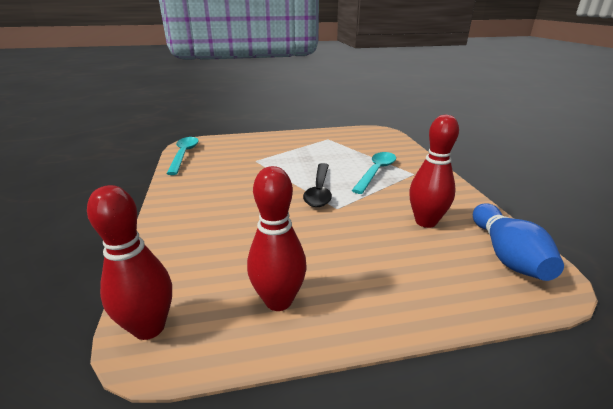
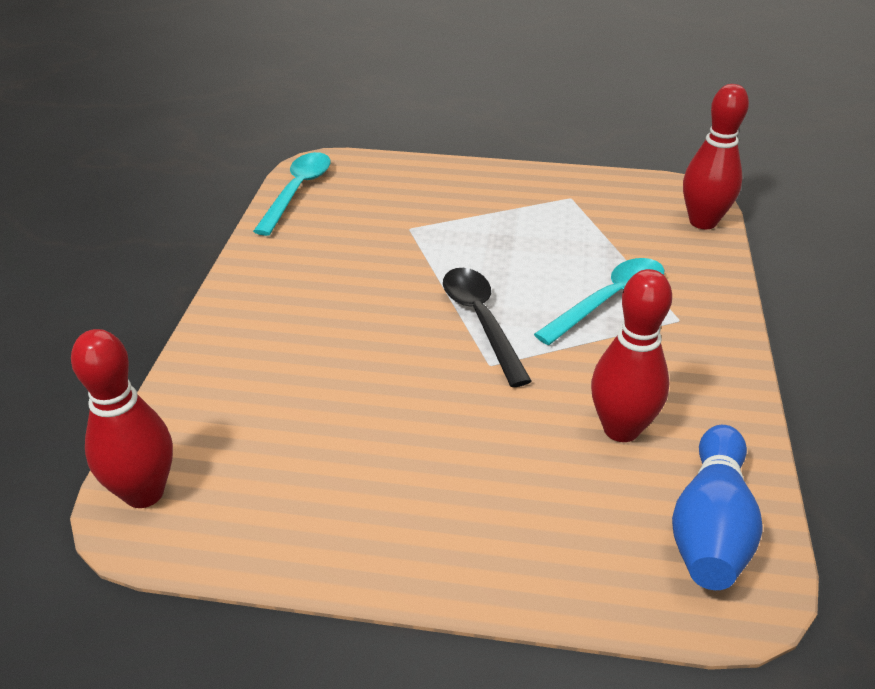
camera: 20 degrees right, 10 degrees up
(278, 301) = (314, 502): red bowling pin -> red bowling pin (703, 222)
(319, 191) = (481, 321): black spoon -> black spoon turned 135 degrees clockwise

